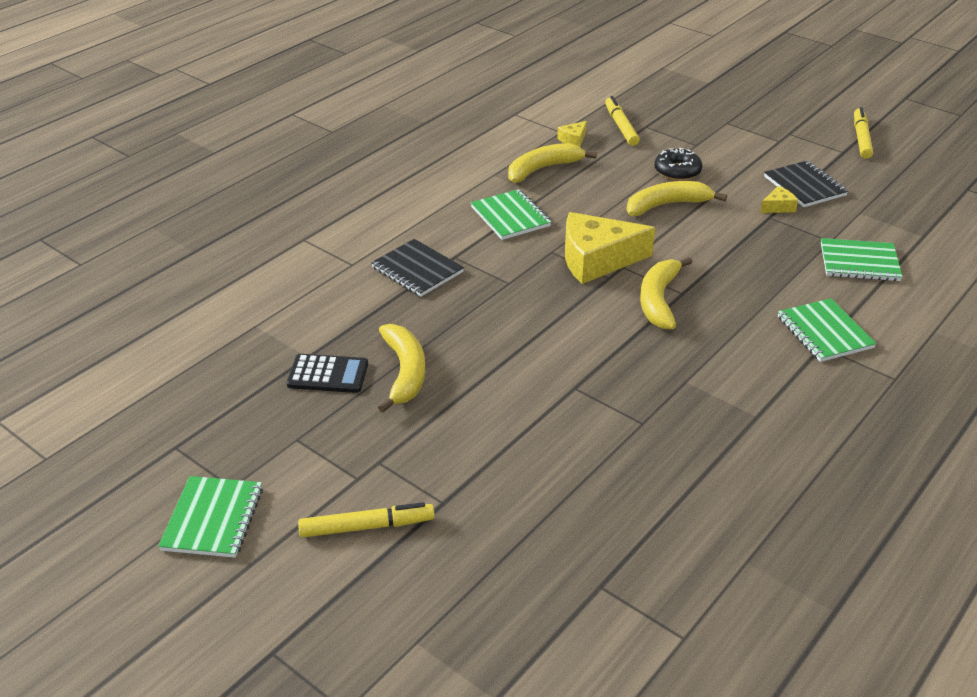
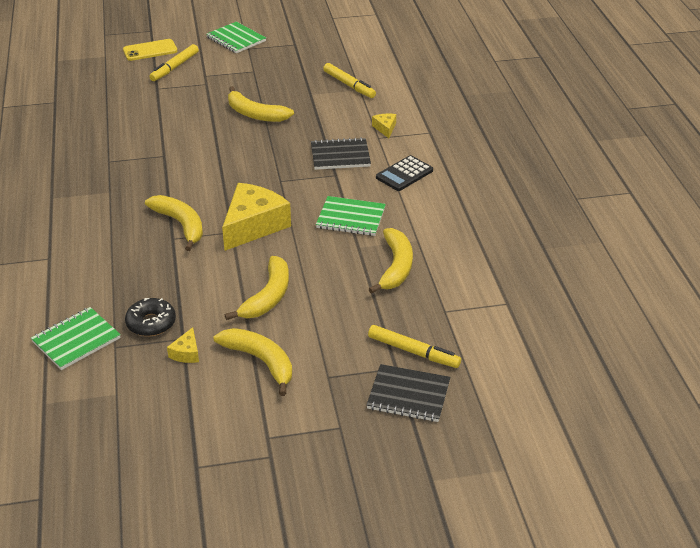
camera: 130 degrees right, 0 degrees up
(328, 374) = (287, 94): black calculator -> black calculator (404, 174)
(343, 596) = (150, 50): none -> yellow phone
(573, 139) = (423, 309): yellow cheese -> yellow cheese (385, 128)
(677, 171) = (303, 335): black donut -> black donut (151, 323)
(730, 174) = (261, 361): none -> yellow banana
(804, 186) = (188, 392): black notebook -> black notebook (408, 395)
(824, 332) = (55, 268): green notebook -> none
(861, 138) = (197, 503): yellow marker -> yellow marker (349, 85)

